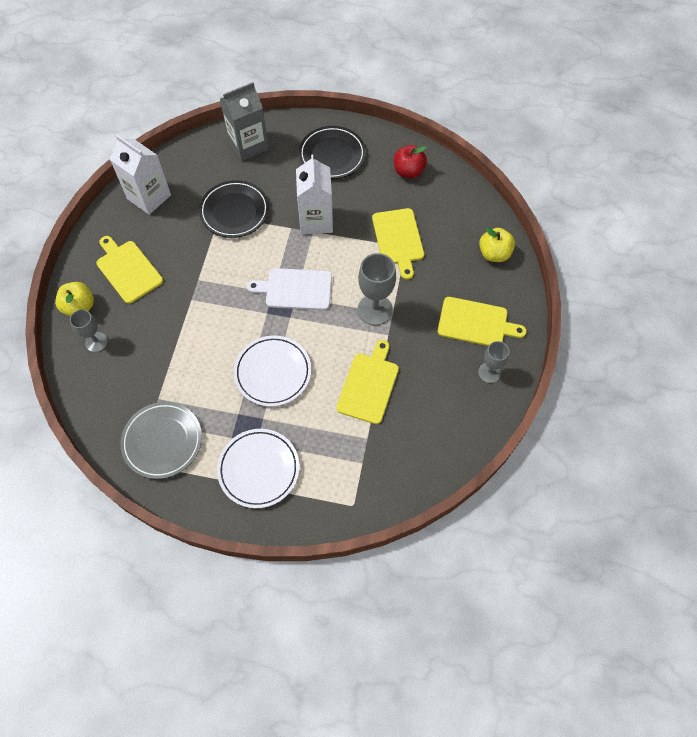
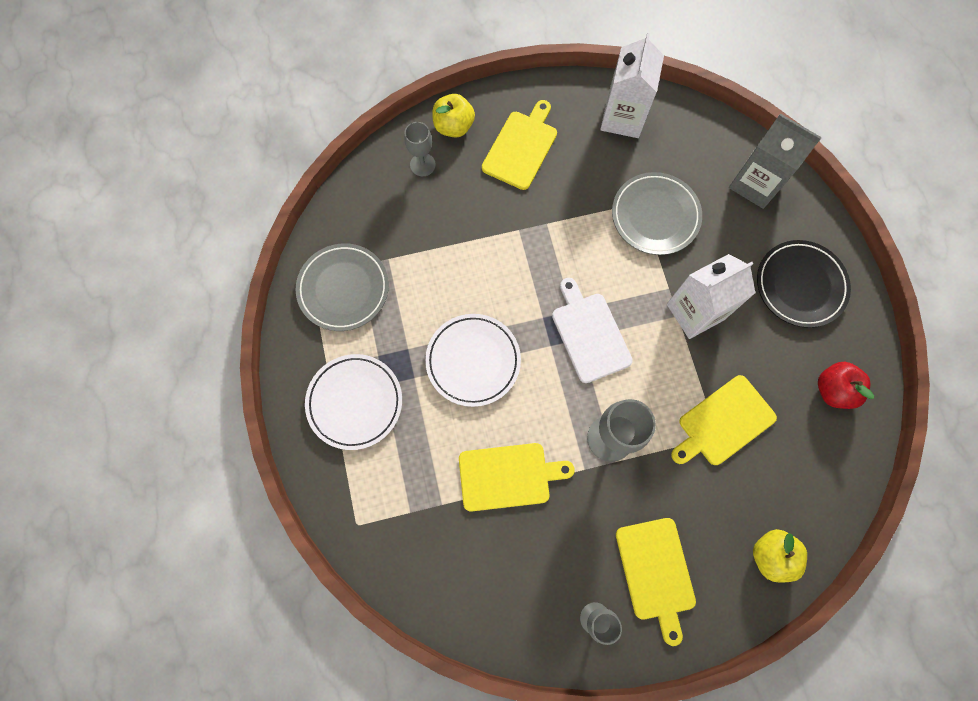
camera: 65 degrees right, 10 degrees up
(234, 211) = (655, 216): black plate -> grey plate

